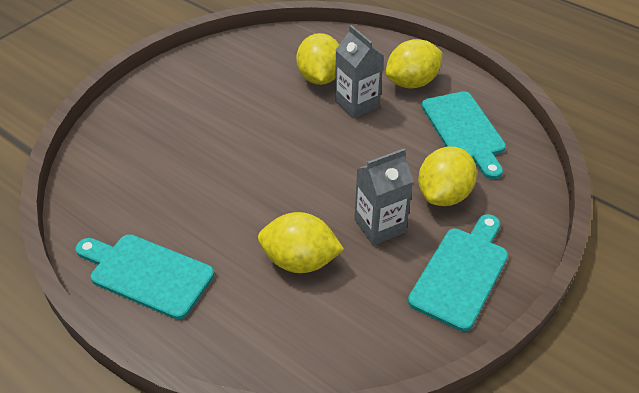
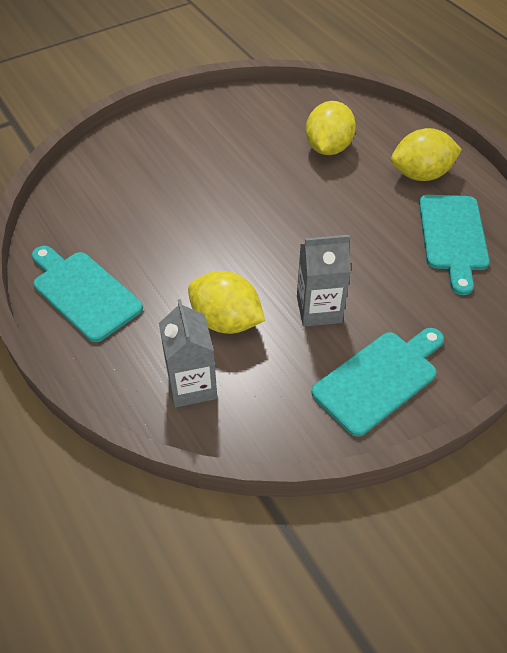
camera: 20 degrees right, 5 degrees up
(357, 104) = (353, 183): grey carton -> grey carton (192, 385)
(444, 195) = (399, 296): yellow lemon -> none

